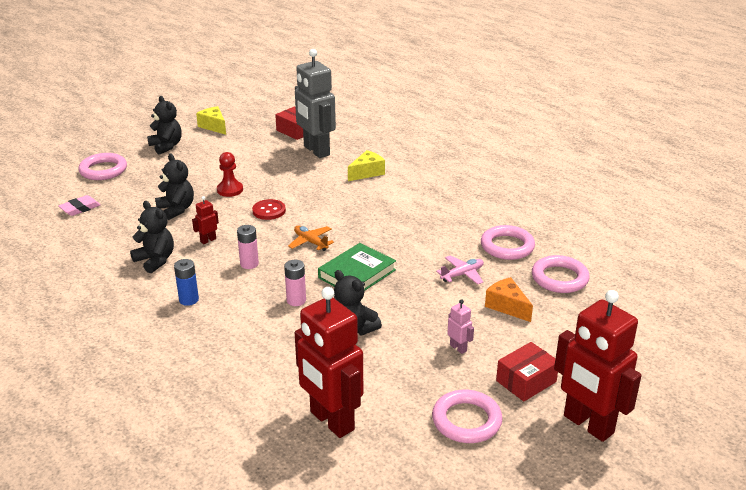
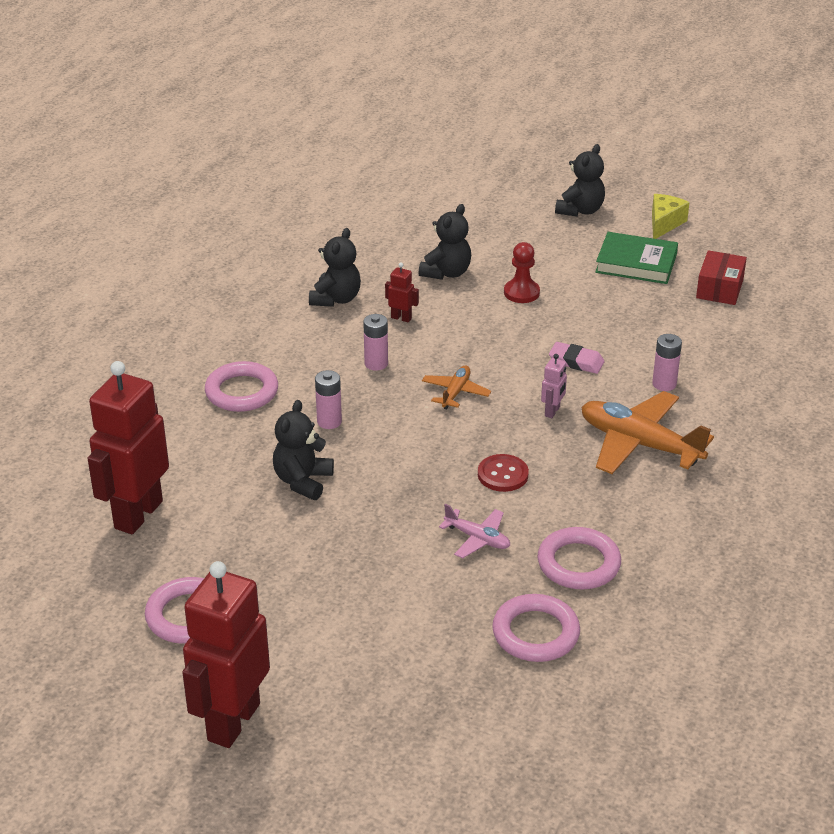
camera: 65 degrees right, 5 degrees up
(80, 208) = (396, 212): pink eraser -> pink eraser (576, 362)
(103, 170) = (486, 192): pink ring -> pink ring (242, 392)
(189, 300) = (281, 348): blue battery -> none
(269, 211) = (499, 338): red button -> red button (502, 475)
(316, 151) = (682, 323): grey robot -> none
(357, 274) = (414, 450): green book -> green book (636, 263)
(367, 173) = (664, 384): yellow cheese -> pink battery
(415, 196) = (639, 444): none -> orange plane
(458, 348) = (318, 575): pink robot -> pink robot (552, 411)
(507, 306) = (432, 597): orange cheese -> none
(526, 381) = (286, 649): red box -> none

